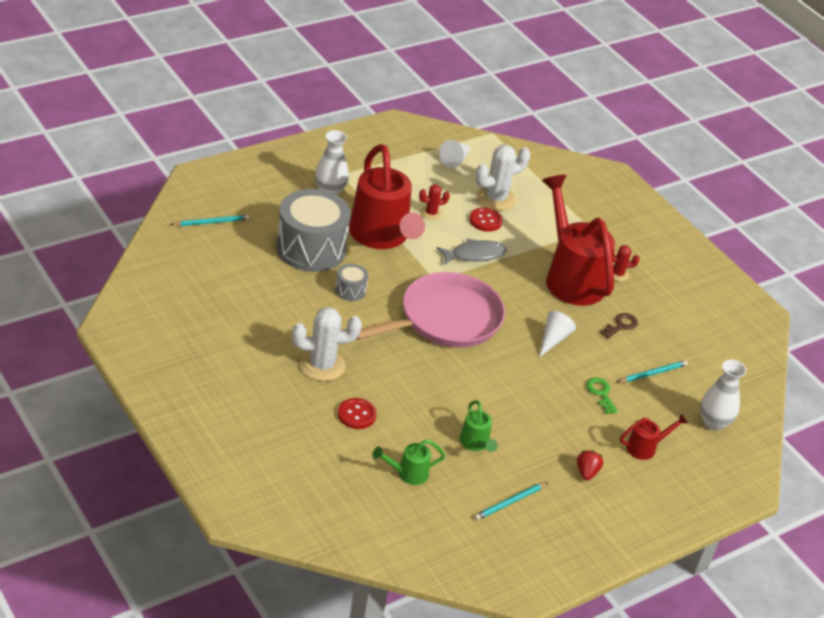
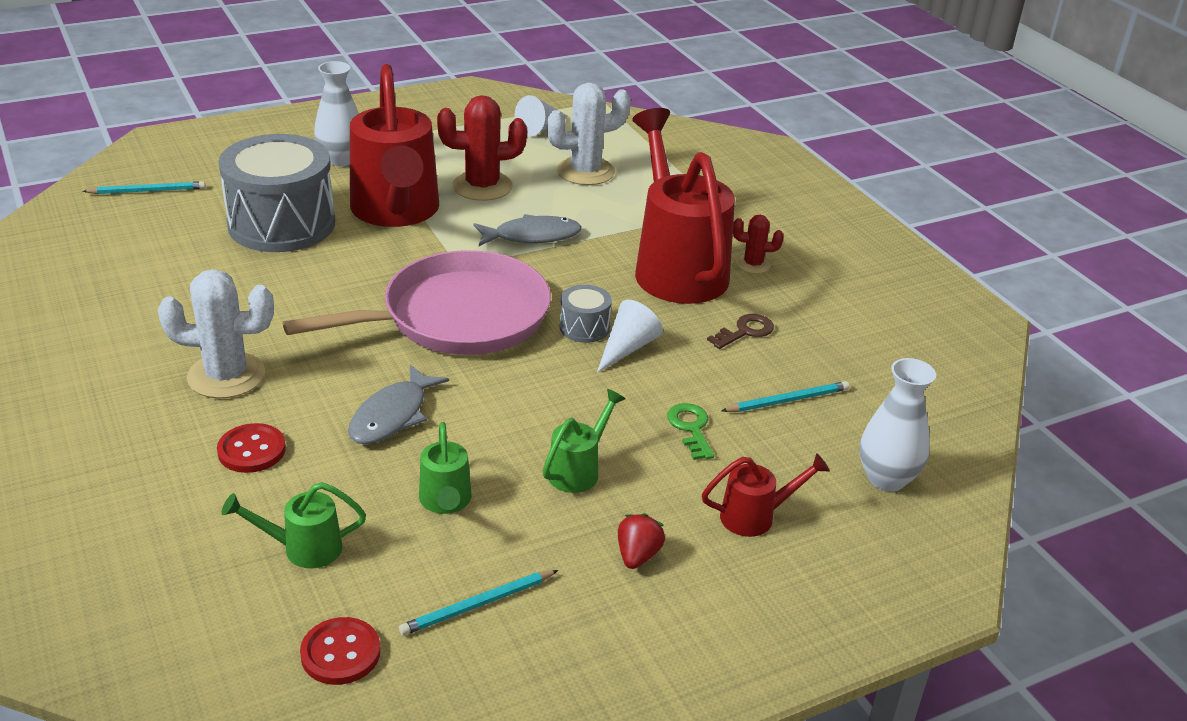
camera: 10 degrees right, 5 degrees down
(350, 290) = (319, 276): grey drum -> grey drum (584, 327)
(429, 390) = (392, 415): none -> grey fish
(431, 213) = (482, 186): red cactus -> red cactus, size x1.86
(485, 221) = (562, 196): red button -> red button (340, 653)
(543, 422) = (578, 470): none -> green watering can

